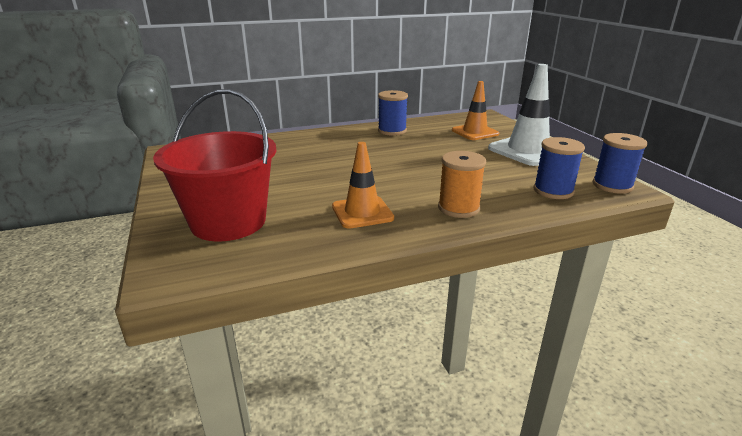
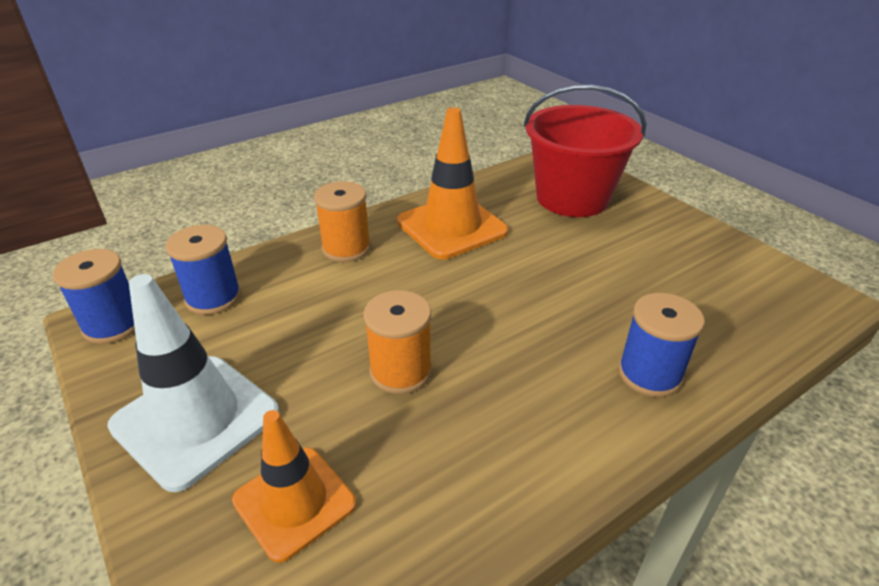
camera: 165 degrees right, 10 degrees up
(362, 212) = (451, 227): orange traffic cone -> orange traffic cone, size x1.50
(392, 131) = (504, 463): blue spool -> blue spool (649, 374)
(428, 152) = (400, 371): none -> orange spool

